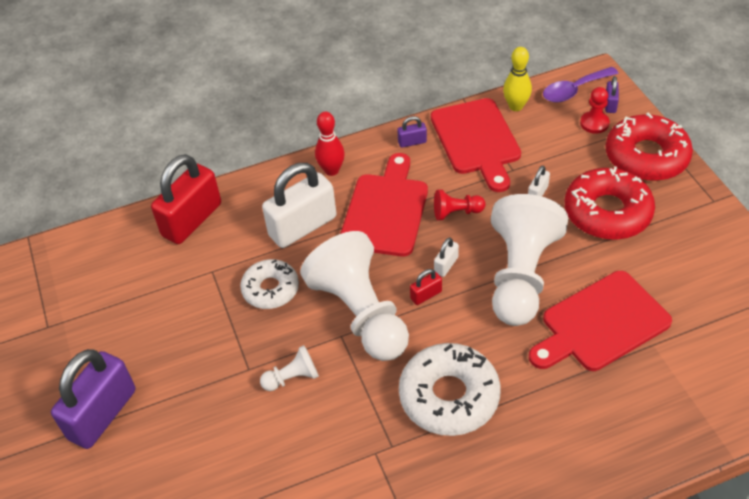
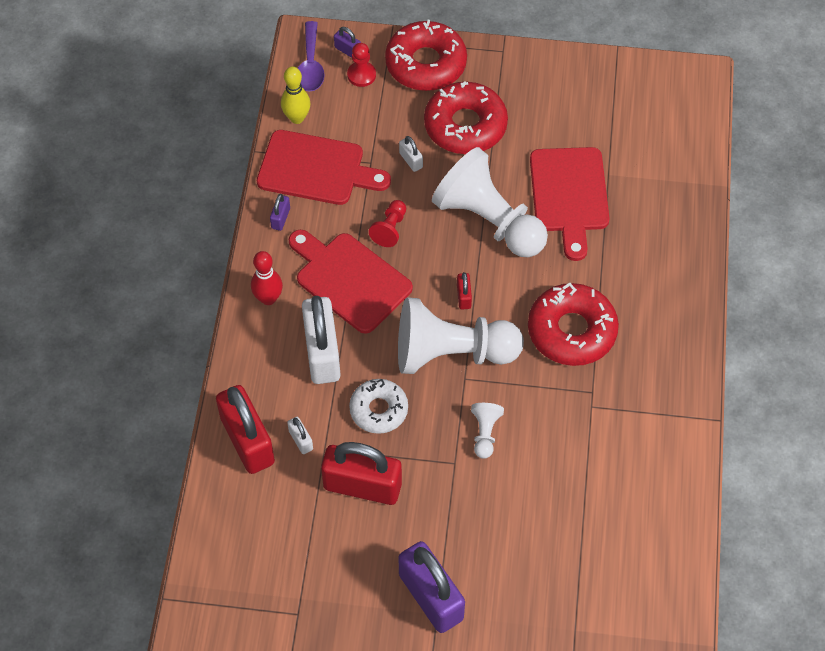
camera: 65 degrees left, 10 degrees up
(189, 313) = (362, 486): none -> red padlock
(446, 265) = (442, 266): white padlock -> white padlock (301, 440)
(449, 396) = (571, 331): white donut -> red donut

